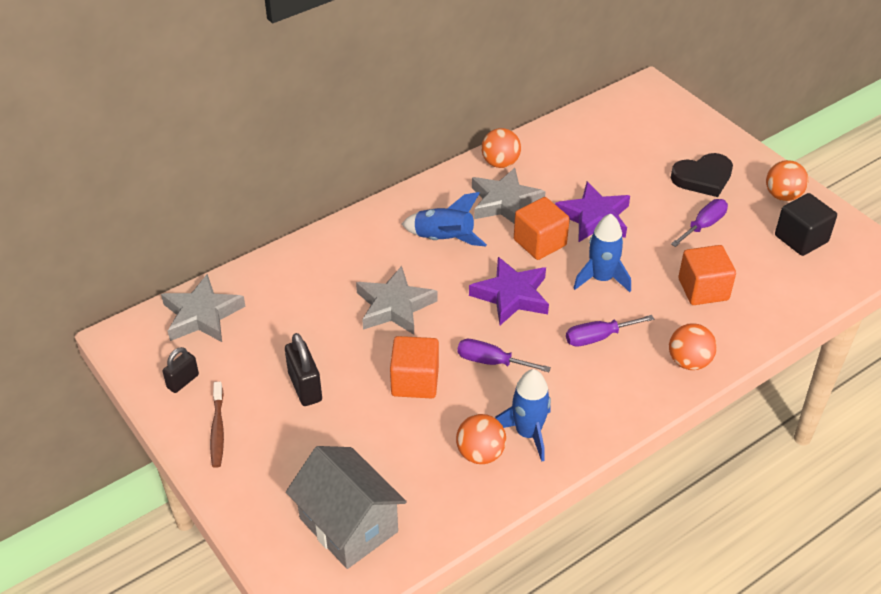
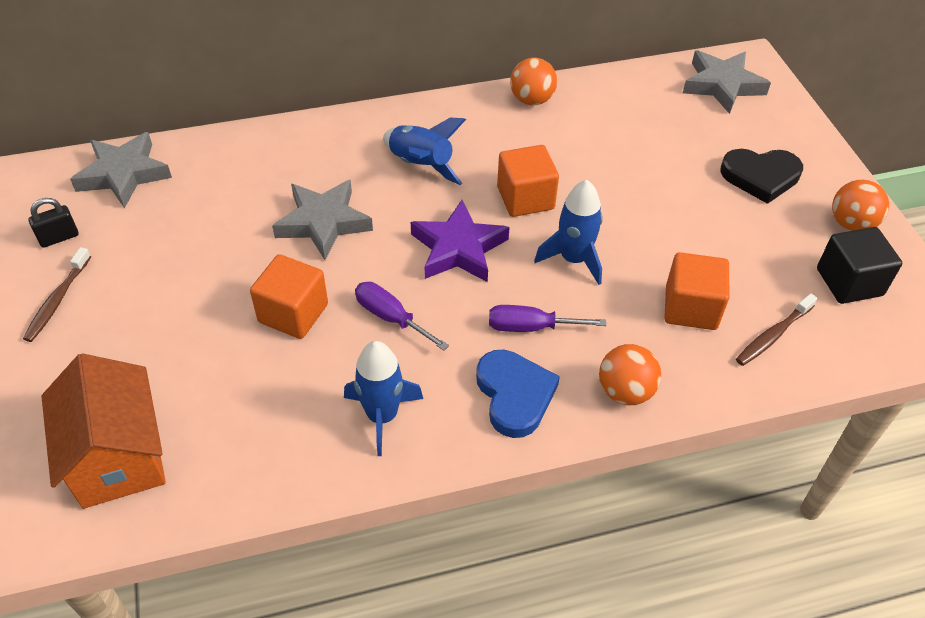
camera: 20 degrees right, 5 degrees up
(305, 387) = (175, 282): black padlock -> none
(348, 525) = (118, 456): grey house -> orange house
(480, 453) = (313, 422): orange ball -> none
(505, 202) = (512, 143): grey star -> grey star (722, 85)
(594, 218) = (604, 187): purple star -> none
(614, 389) = (514, 395): none -> blue heart
(703, 225) = (732, 232): purple screwdriver -> none
(768, 291) = (773, 335): none -> brown toothbrush

